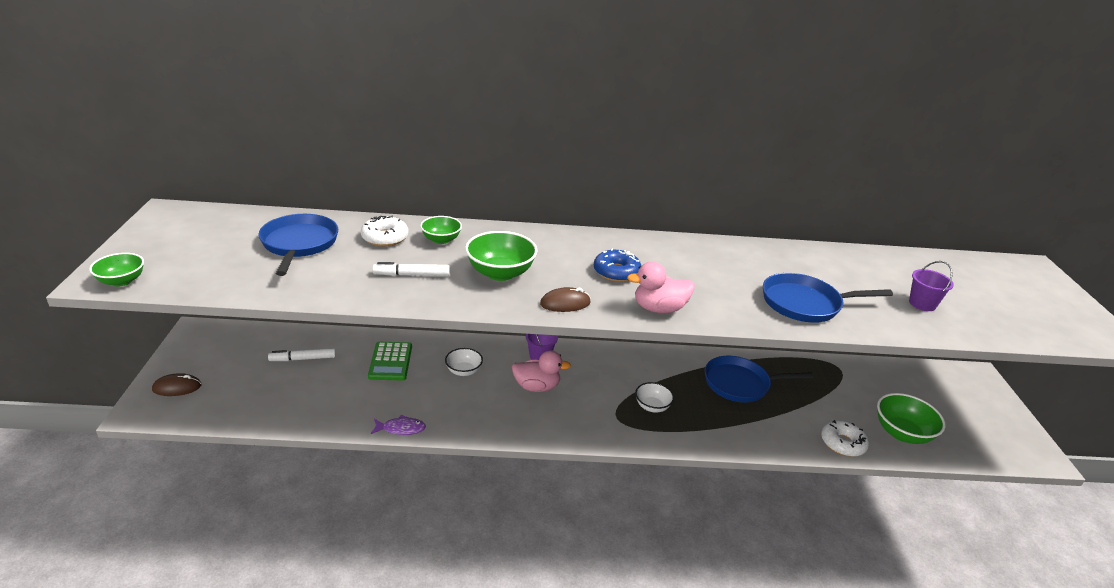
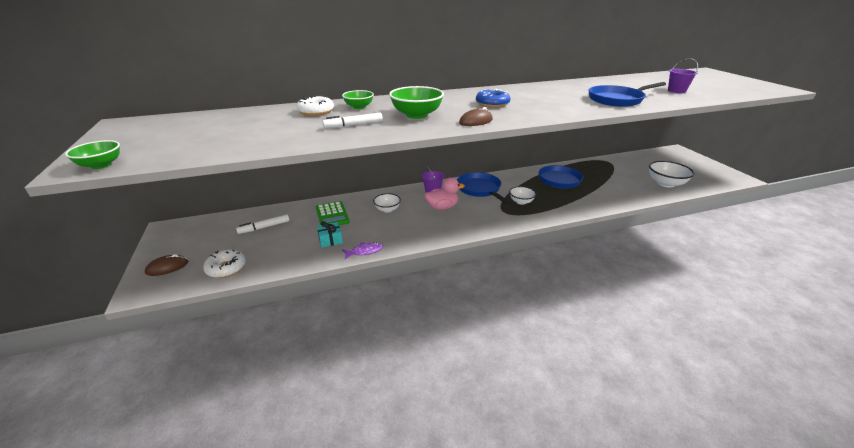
camera: 15 degrees left, 0 degrees up
(299, 244) = (250, 123): blue pan -> blue pan (480, 189)
(370, 399) = (330, 240): none -> turquoise gift
(659, 309) = (537, 114): pink duck -> none
(842, 443) = (640, 195): white donut -> white donut (226, 268)
(902, 433) = (665, 183): green bowl -> white bowl

